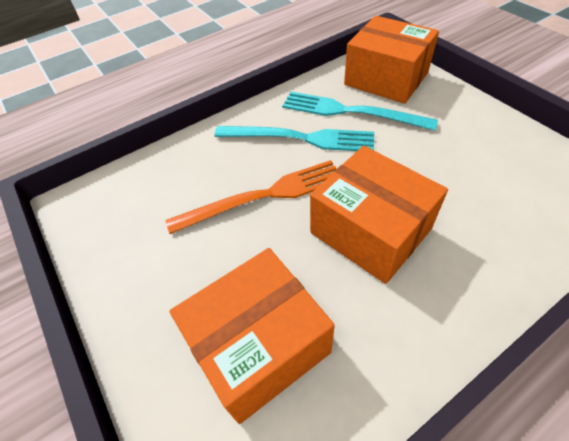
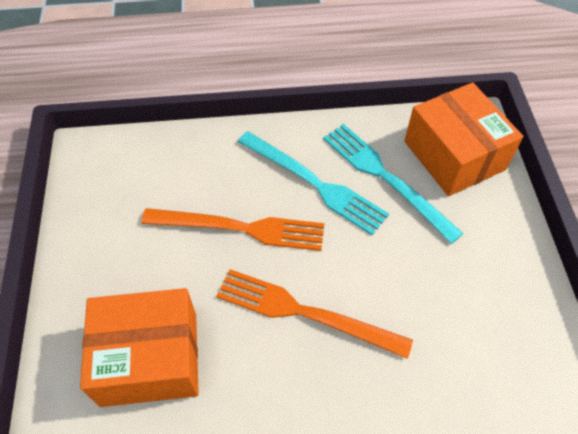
camera: 25 degrees right, 5 degrees up
(370, 231) = (306, 313): orange box -> orange fork

